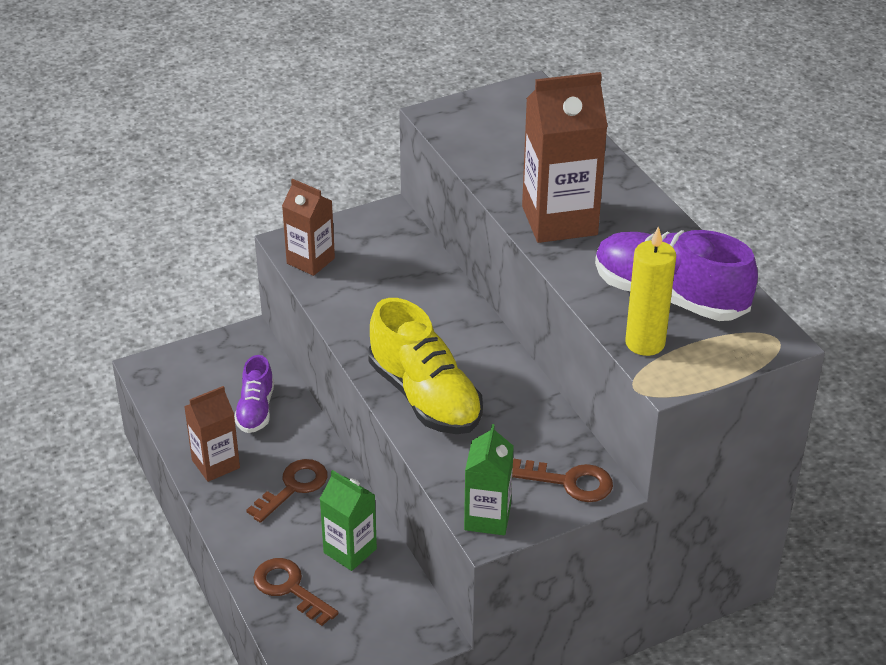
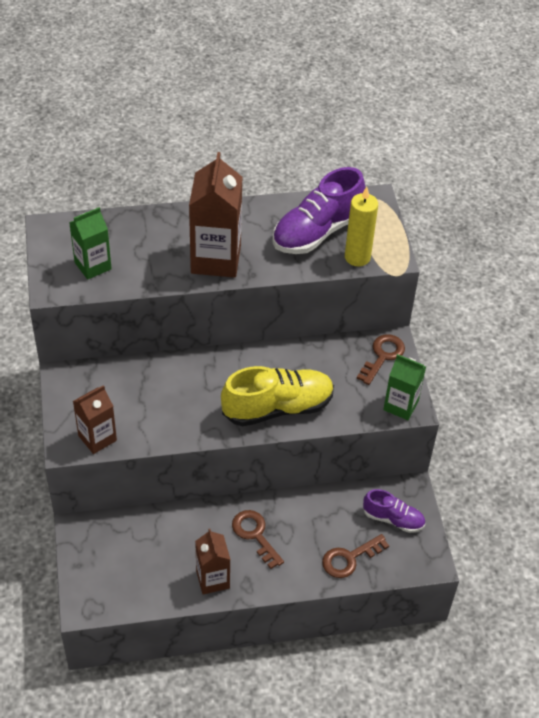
camera: 75 degrees left, 10 degrees up
(256, 410) = (164, 541): purple shoe -> purple shoe (393, 519)
(350, 551) = (327, 515): green carton -> green carton (93, 266)

